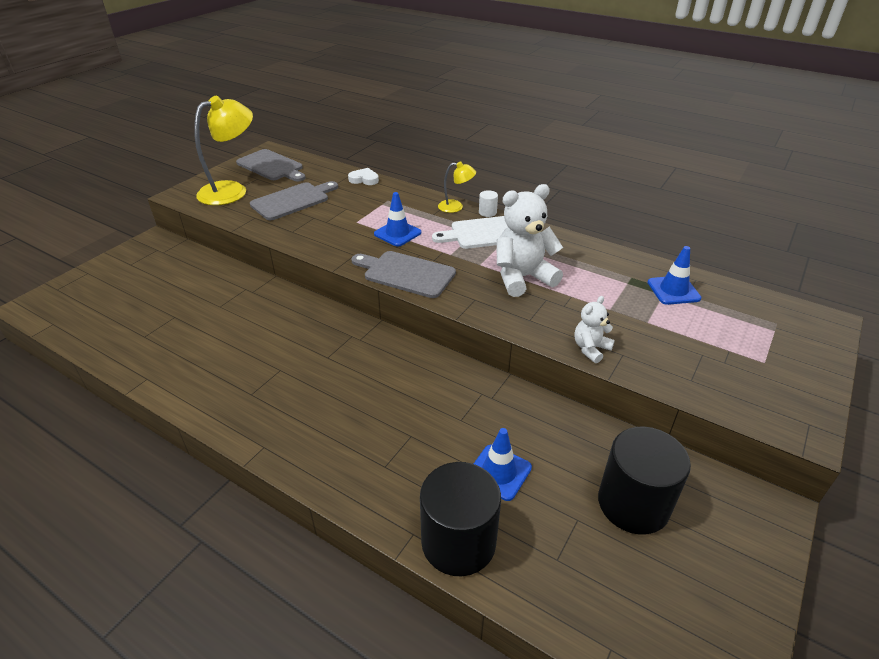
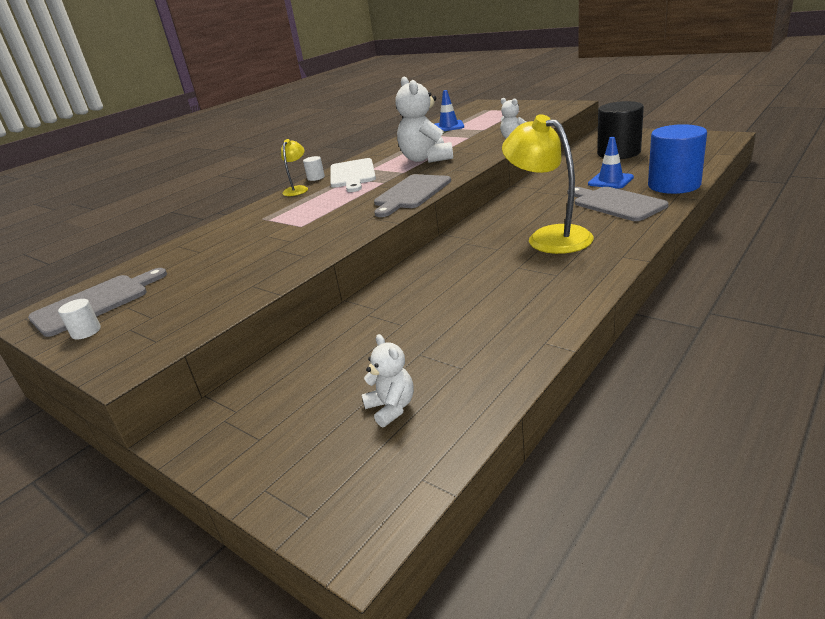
camera: 80 degrees left, 10 degrees down
(122, 308) = (391, 408): none -> white teddy bear
(232, 190) = (151, 319): yellow lamp -> yellow lamp (549, 236)
(233, 173) = (86, 332): none -> white cylinder
(293, 200) = (222, 268): grey cutting board -> grey cutting board (616, 203)
(364, 179) = (199, 236): white heart -> none
(397, 233) = (336, 205): blue traffic cone -> none
(458, 542) = (674, 185): black cylinder -> blue cylinder

